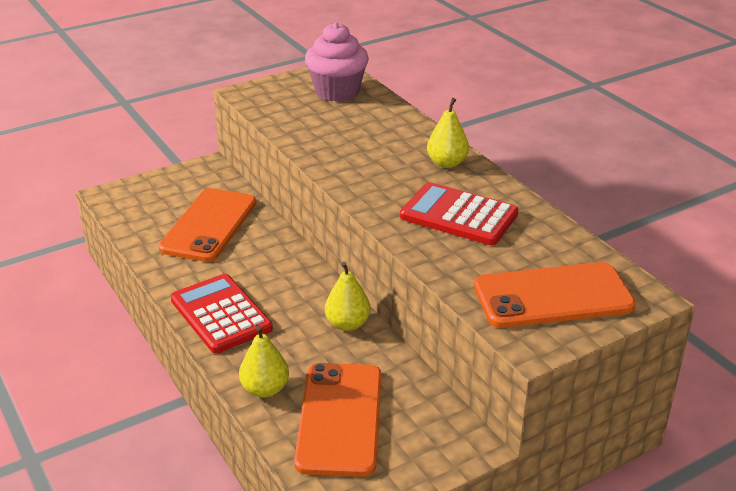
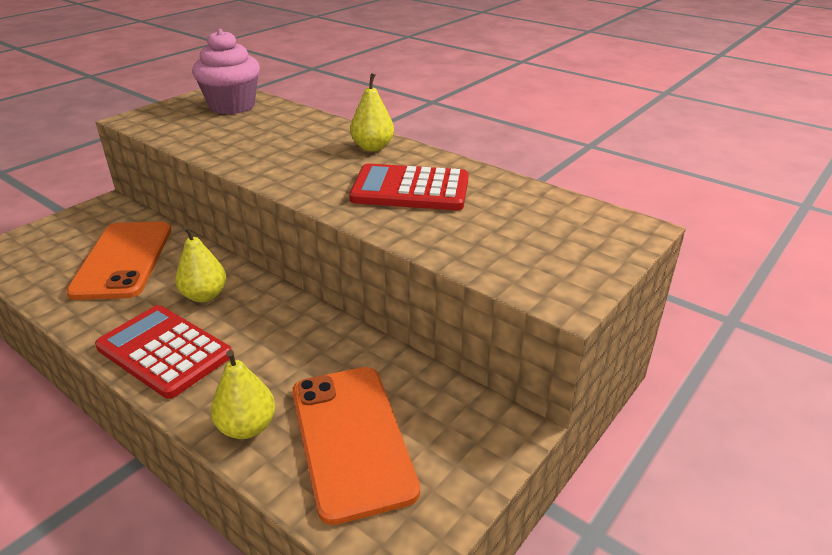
camera: 20 degrees left, 0 degrees up
(347, 324) = (317, 329): yellow pear -> yellow pear (205, 295)
(553, 296) = (551, 246): orange phone -> none

